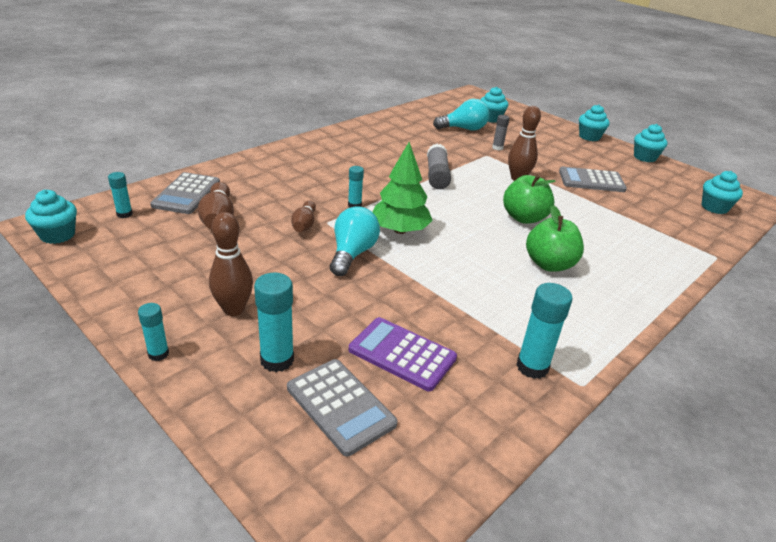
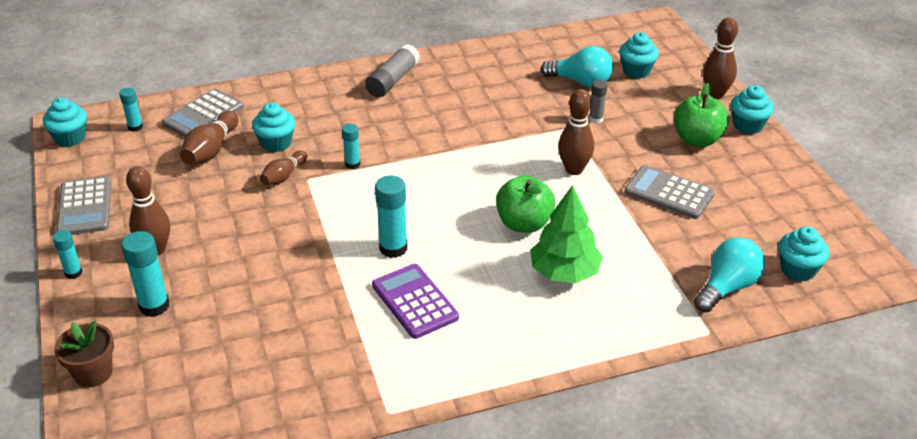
camera: 30 degrees right, 5 degrees up
(266, 449) = (93, 373): none -> brown flower pot
(340, 406) = (171, 359): grey calculator -> grey calculator (85, 207)
(352, 254) = (301, 221): turquoise light bulb -> turquoise light bulb (727, 287)
(400, 230) = (372, 206): green tree -> green tree (564, 272)
(402, 354) = (257, 333): purple calculator -> purple calculator (414, 301)
(437, 175) = (479, 145): grey glue stick -> grey glue stick (393, 80)
(532, 367) = (359, 381): turquoise glue stick -> turquoise glue stick (393, 248)
(549, 264) = (491, 286): green apple -> green apple (697, 139)
(551, 124) = (715, 94): none -> brown bowling pin
(644, 157) = (792, 174): turquoise cupcake -> turquoise cupcake (276, 143)

